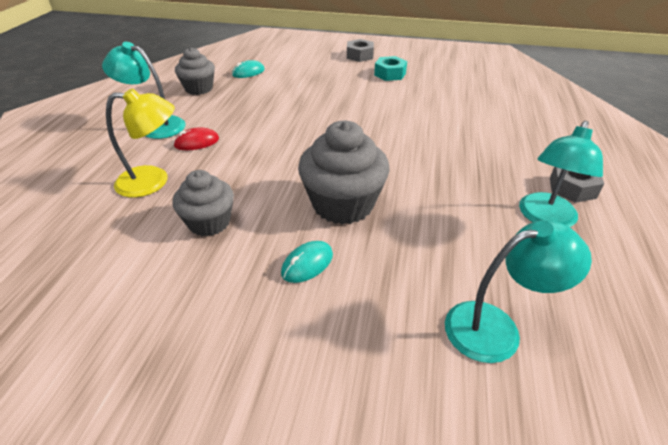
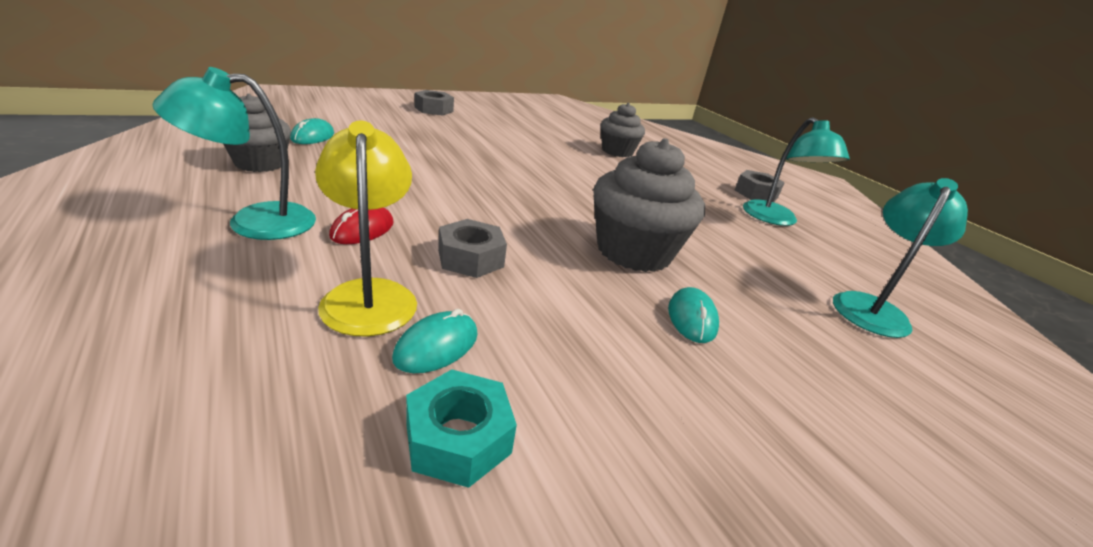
camera: 45 degrees left, 10 degrees down
(146, 219) = (436, 346): none -> turquoise mouse
(153, 181) = (369, 295): yellow lamp -> yellow lamp turned 60 degrees counterclockwise
(209, 222) = (530, 317): grey cupcake -> grey cupcake (617, 151)
(228, 176) = (470, 258): none -> grey nut
(390, 74) = (492, 124): turquoise nut -> turquoise nut (458, 438)

